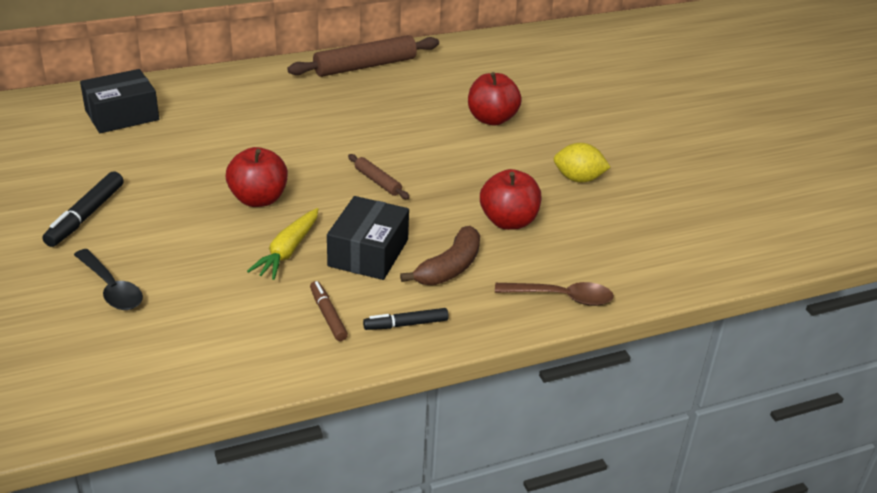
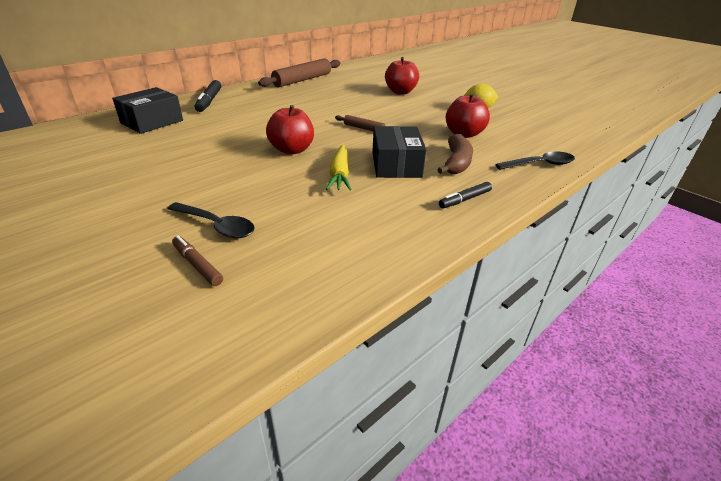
camera: 20 degrees left, 0 degrees up
(86, 215) = (161, 182): black marker -> black marker (209, 101)
(328, 316) = (406, 206): brown marker -> brown marker (197, 265)
(562, 297) = (540, 164): brown spoon -> black spoon

